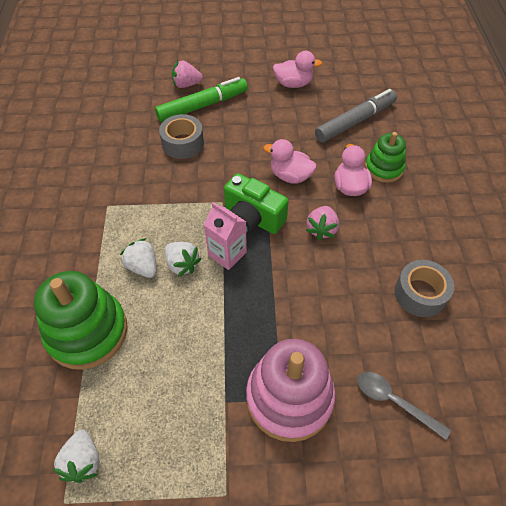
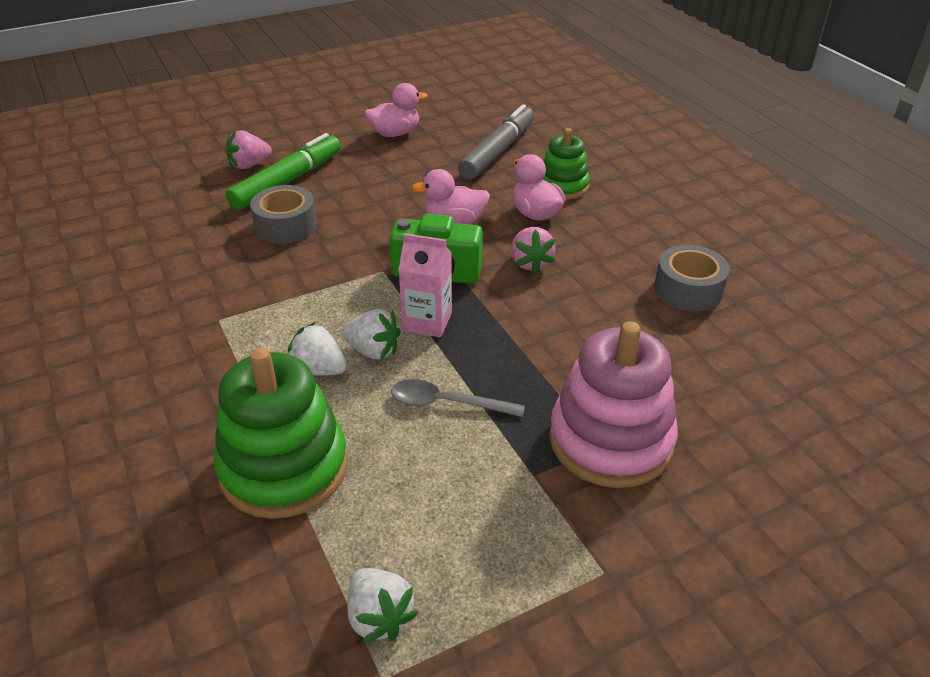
camera: 25 degrees left, 15 degrees down
(394, 401) = (734, 400): grey spoon -> grey spoon (447, 403)

